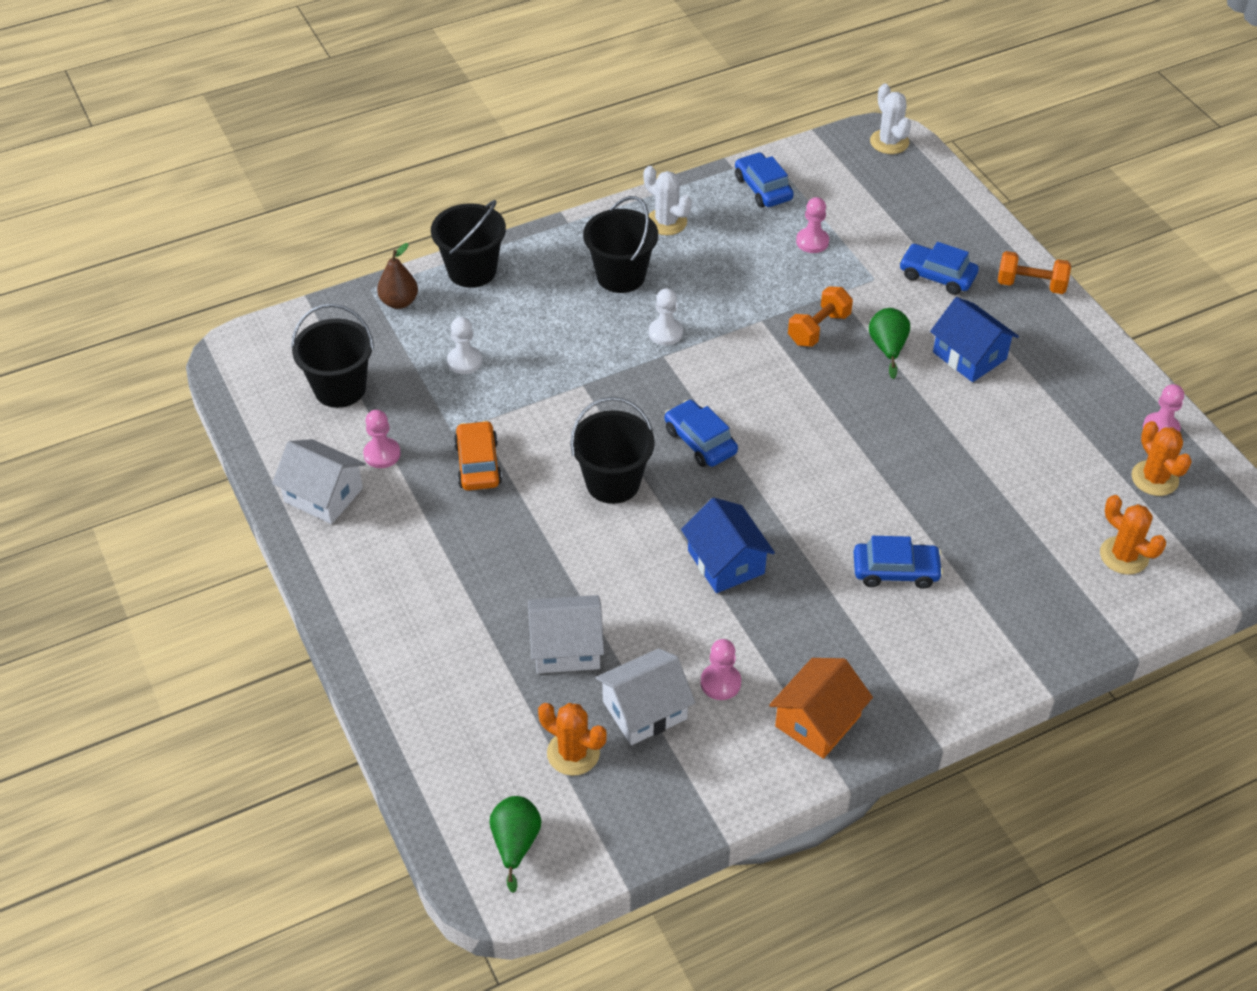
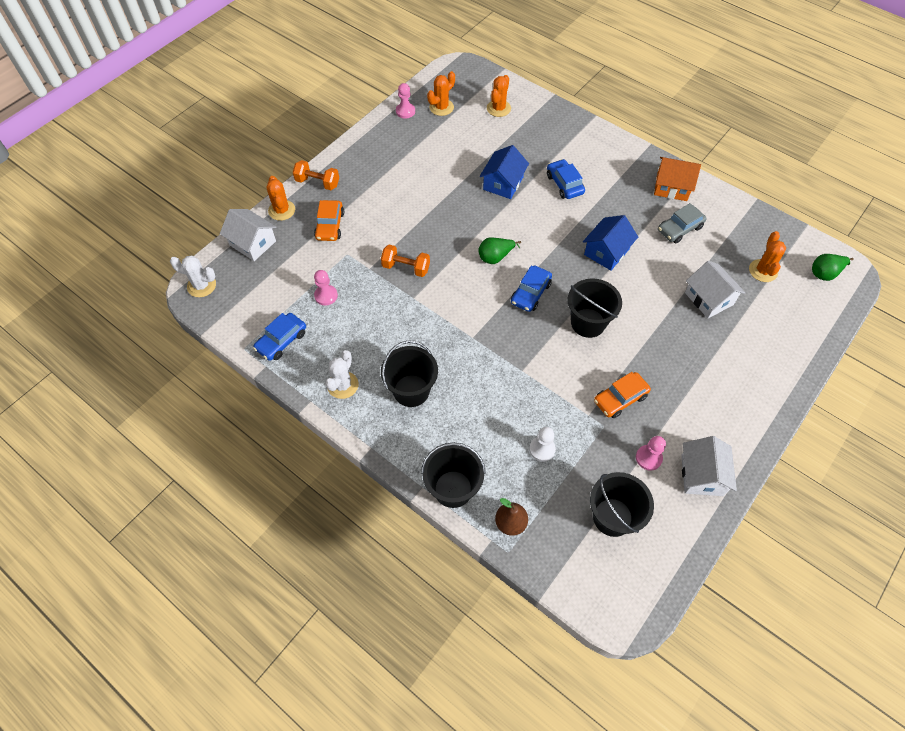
camera: 115 degrees left, 10 degrees up
(645, 710) = (717, 252): white house -> white house (252, 243)
(665, 333) = (452, 344): white pawn -> none
(720, 683) = (679, 229): pink pawn -> grey car
(887, 348) = (405, 231): green pear -> green pear (495, 257)
(889, 142) = (201, 286): white cactus -> white cactus turned 60 degrees clockwise
(937, 276) = (330, 225): blue car -> orange car
(969, 356) = (392, 194): blue house -> blue house (503, 183)
(990, 237) = (282, 210): none -> orange cactus
(1031, 285) = (317, 183): orange dumbbell -> orange dumbbell turned 60 degrees counterclockwise

